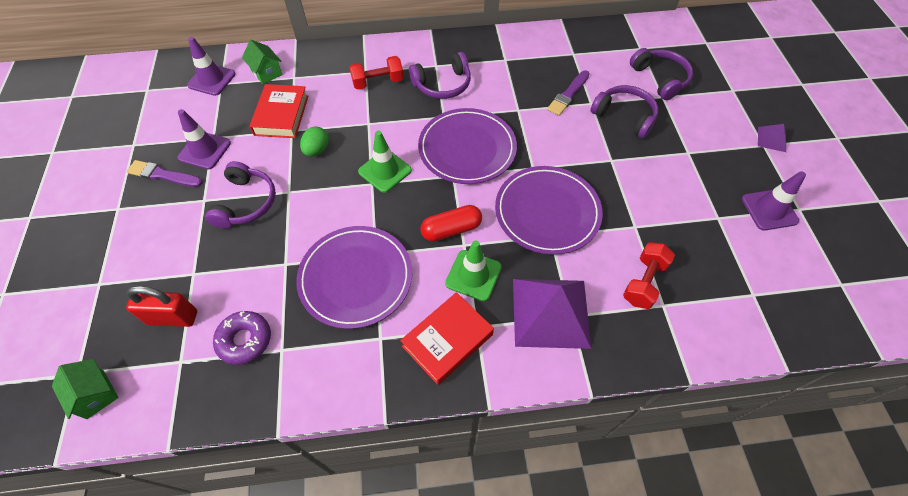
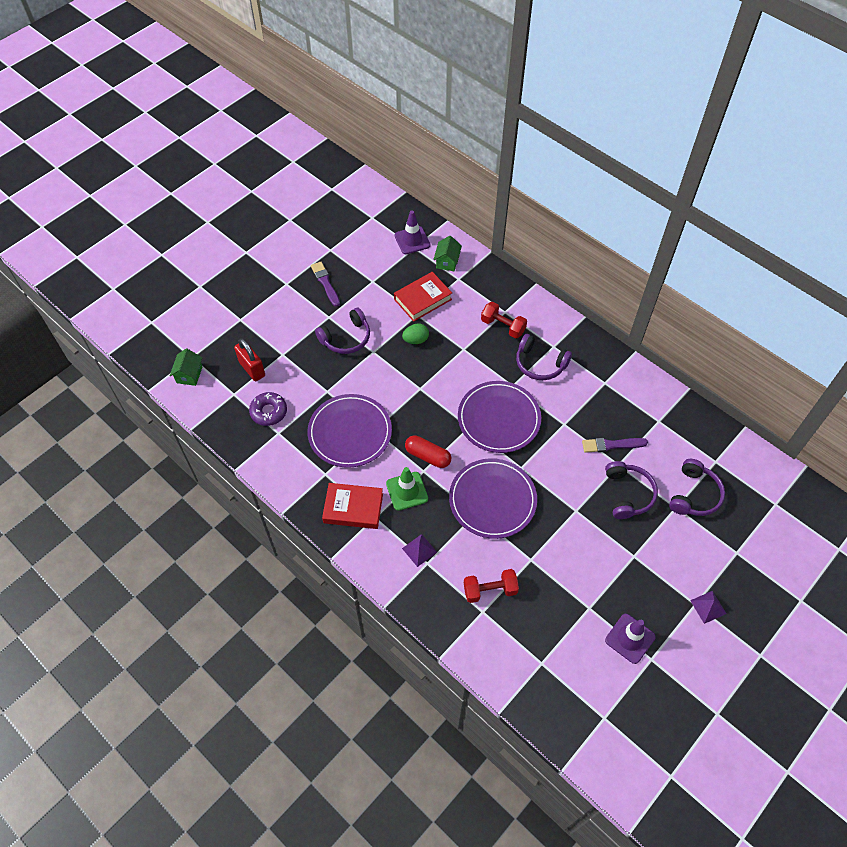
camera: 50 degrees right, 0 degrees up
(204, 150) = (360, 286): purple traffic cone -> none
(385, 171) = (436, 388): green traffic cone -> none
(550, 312) = (419, 550): purple pyramid -> purple pyramid, size x0.45

